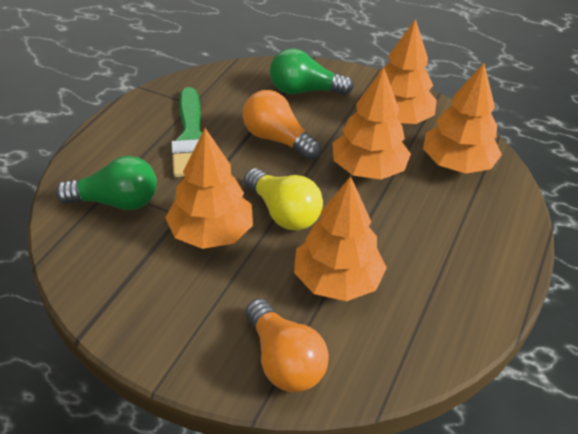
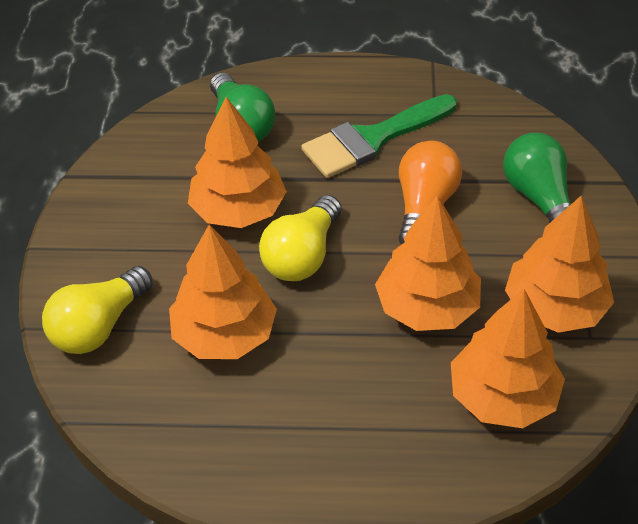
camera: 70 degrees right, 5 degrees up
(284, 361) = (99, 326): orange light bulb -> yellow light bulb

